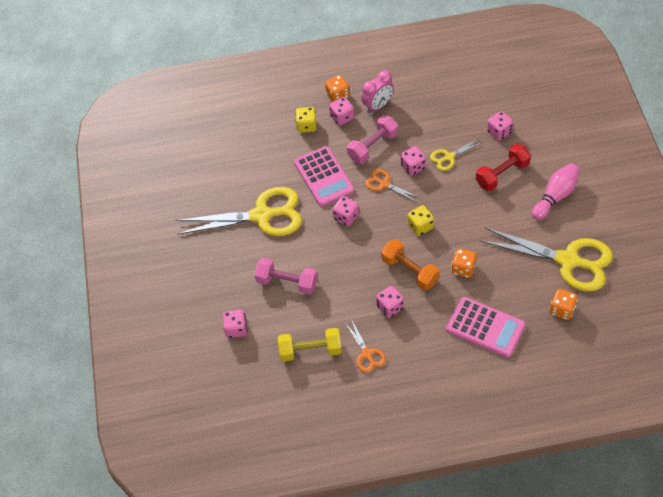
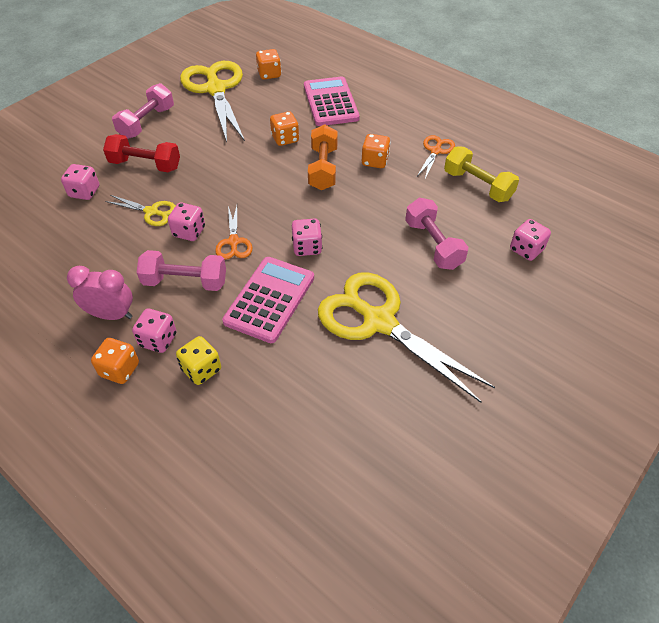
camera: 135 degrees left, 5 degrees down
(390, 307) = (375, 161): pink dice -> orange dice
(420, 226) = (264, 187): yellow dice -> none
(555, 196) = (147, 122): pink bowling pin -> pink dumbbell

